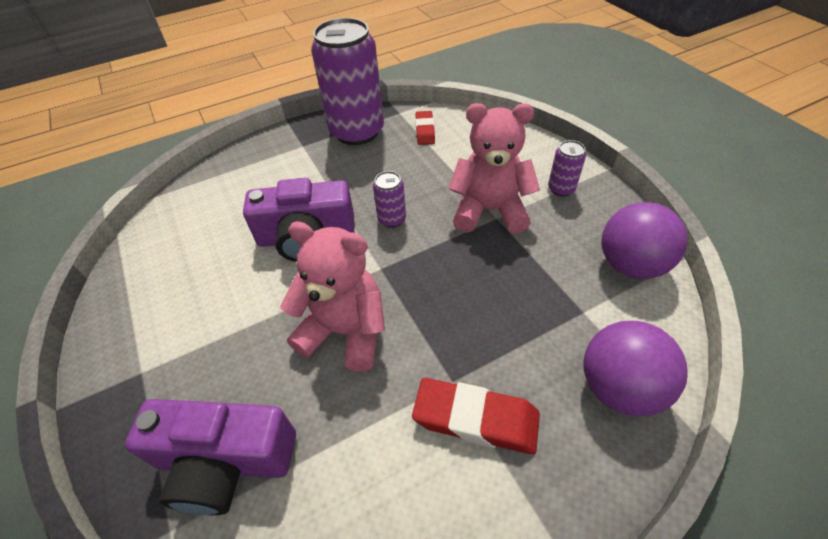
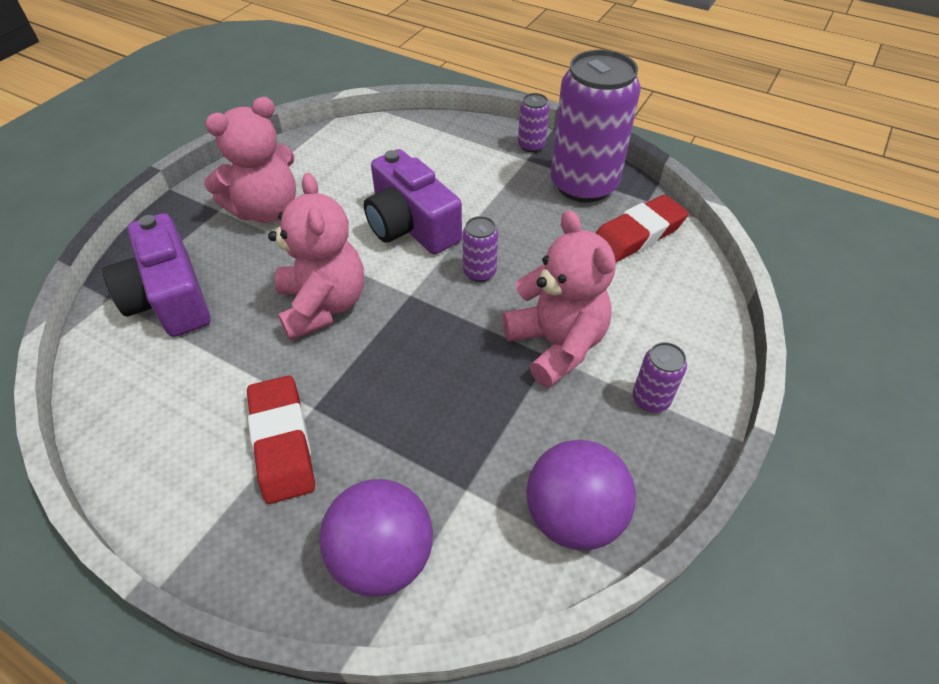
camera: 55 degrees right, 0 degrees up
(184, 331) = (266, 210): none -> pink teddy bear
(291, 137) = (531, 145): none -> purple can
(425, 131) = (637, 235): red eraser -> red eraser, size x1.66

